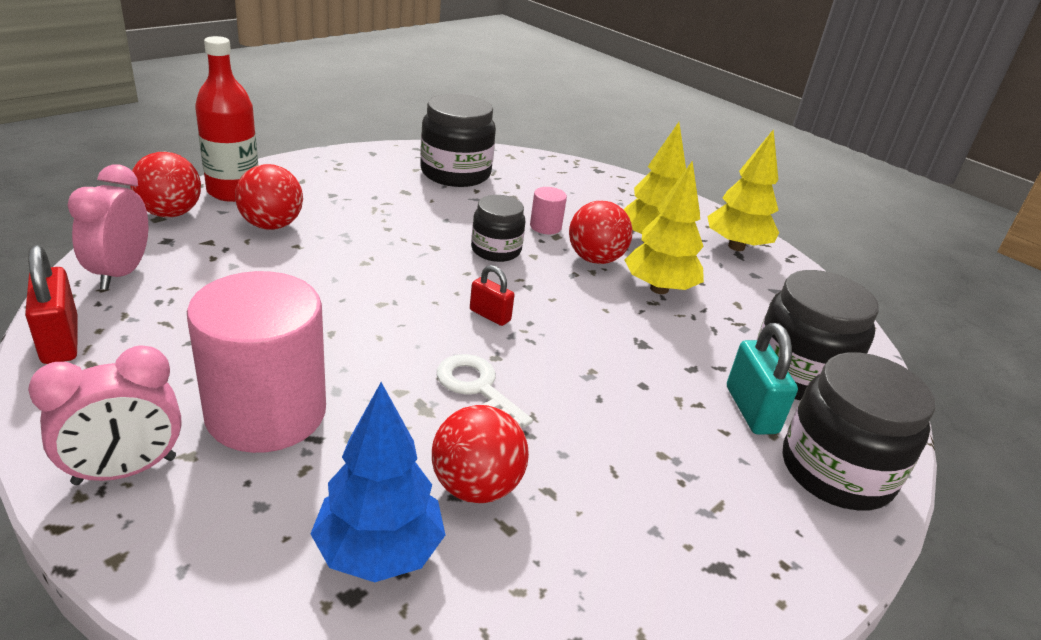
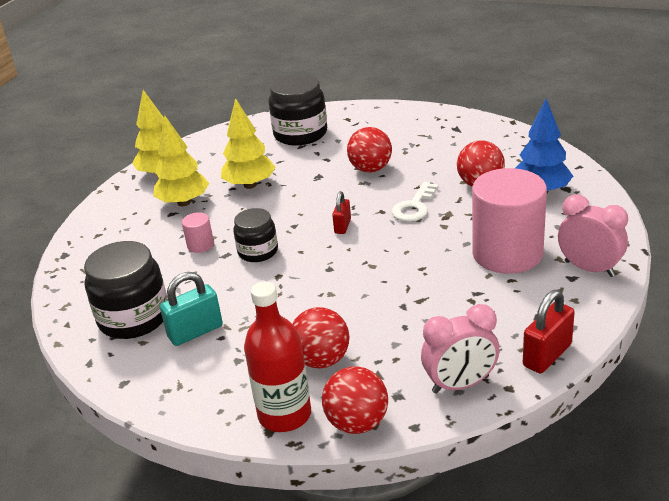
camera: 105 degrees left, 0 degrees up
(595, 259) = (232, 214): red ball -> red ball (370, 169)
(751, 410) = (345, 139): turquoise padlock -> turquoise padlock (195, 332)
(836, 471) = (369, 117): black jar -> none

